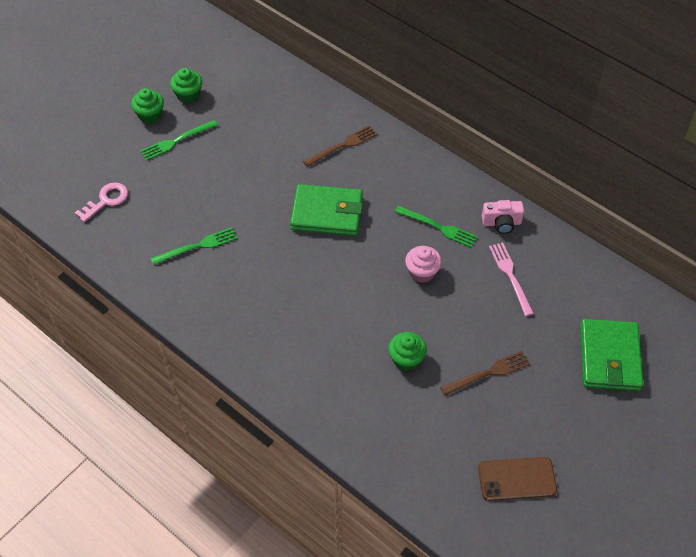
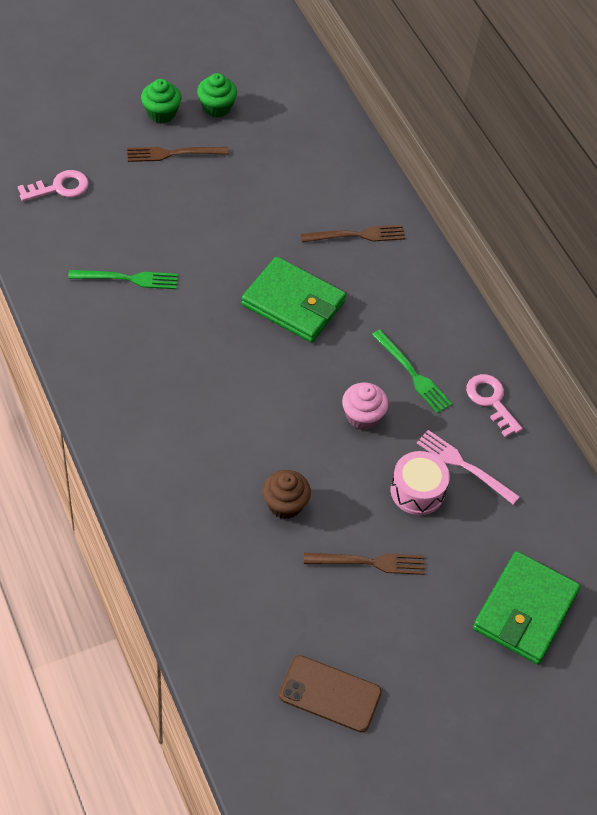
camera: 20 degrees right, 0 degrees up
(176, 141) = (173, 153): green fork -> brown fork
(406, 359) = (285, 504): green cupcake -> brown cupcake
(490, 308) = (417, 491): none -> pink drum
(501, 223) = (491, 401): pink camera -> pink key
(510, 276) = (464, 465): pink fork -> pink fork turned 60 degrees counterclockwise

